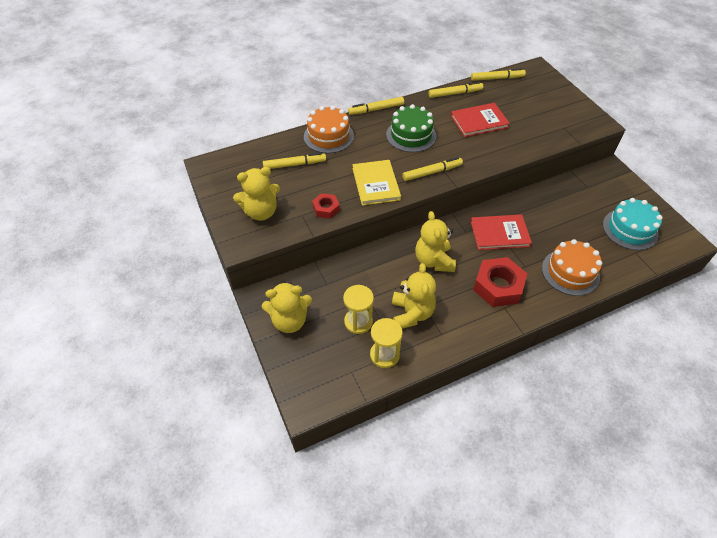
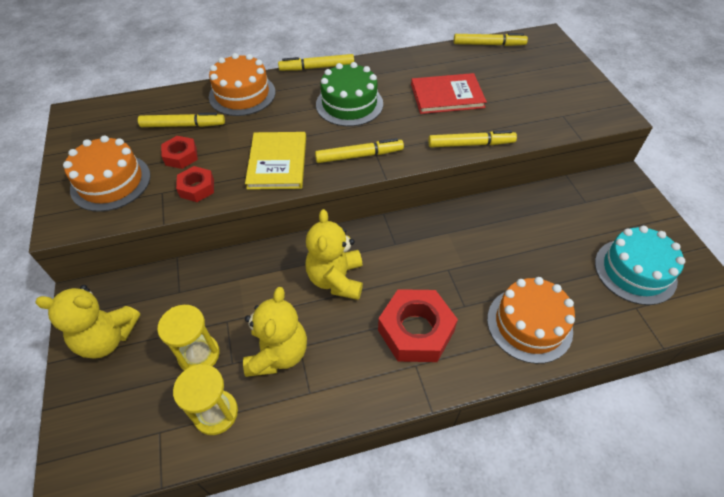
camera: 10 degrees right, 0 degrees up
(261, 212) = (111, 182): yellow teddy bear -> orange cake
(304, 187) = (181, 156): none -> red nut
(455, 93) = (426, 58): yellow marker -> yellow marker (471, 144)
(499, 233) = (441, 252): red book -> none

